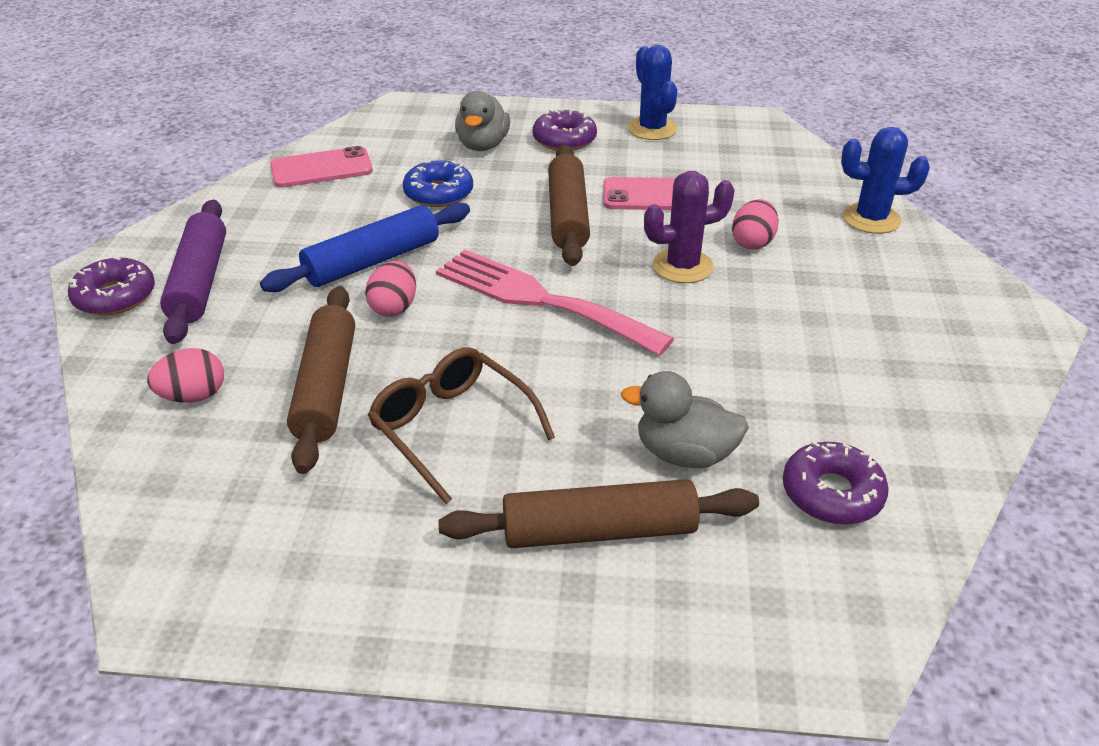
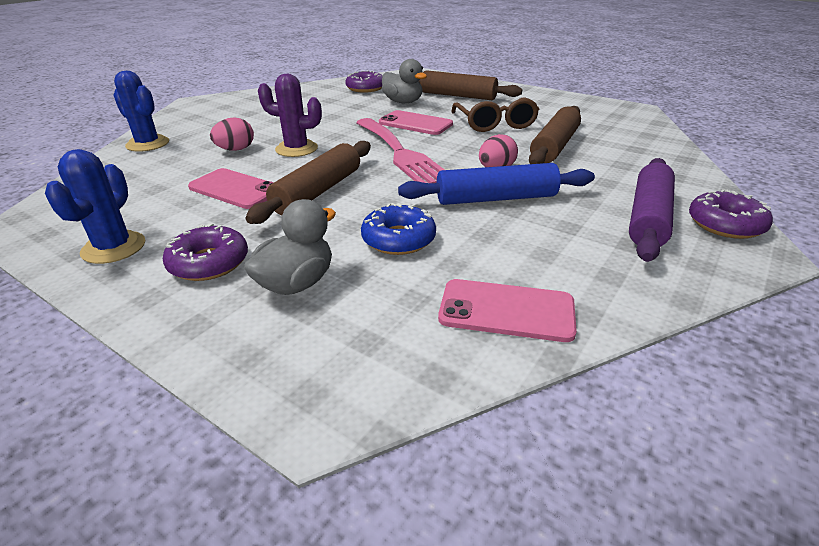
camera: 150 degrees left, 5 degrees down
(193, 396) = (637, 158): pink egg -> none
(588, 381) = (415, 123): none -> pink phone

